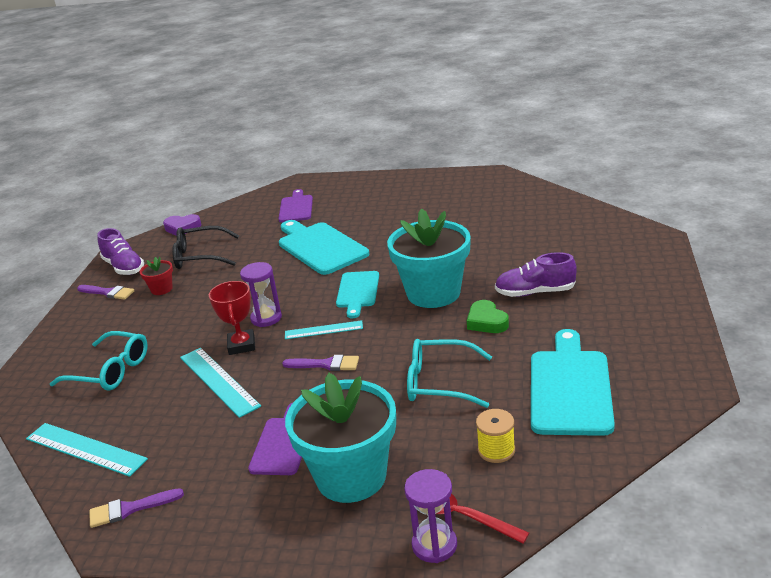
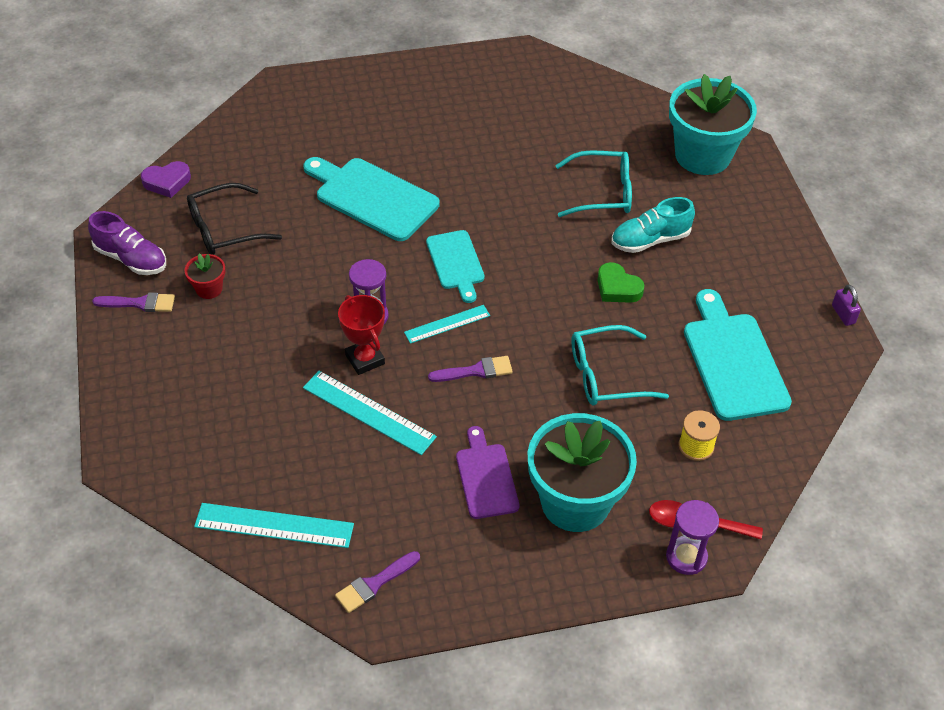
camera: 25 degrees left, 20 degrees up
(110, 371) = (228, 420): turquoise glasses -> turquoise glasses (602, 193)
(296, 208) = (302, 132): purple cutting board -> none
(433, 293) = (542, 254): turquoise flower pot -> turquoise flower pot (702, 155)
(535, 292) = (650, 240): purple shoe -> turquoise shoe
(704, 365) = (843, 314): none -> purple padlock

